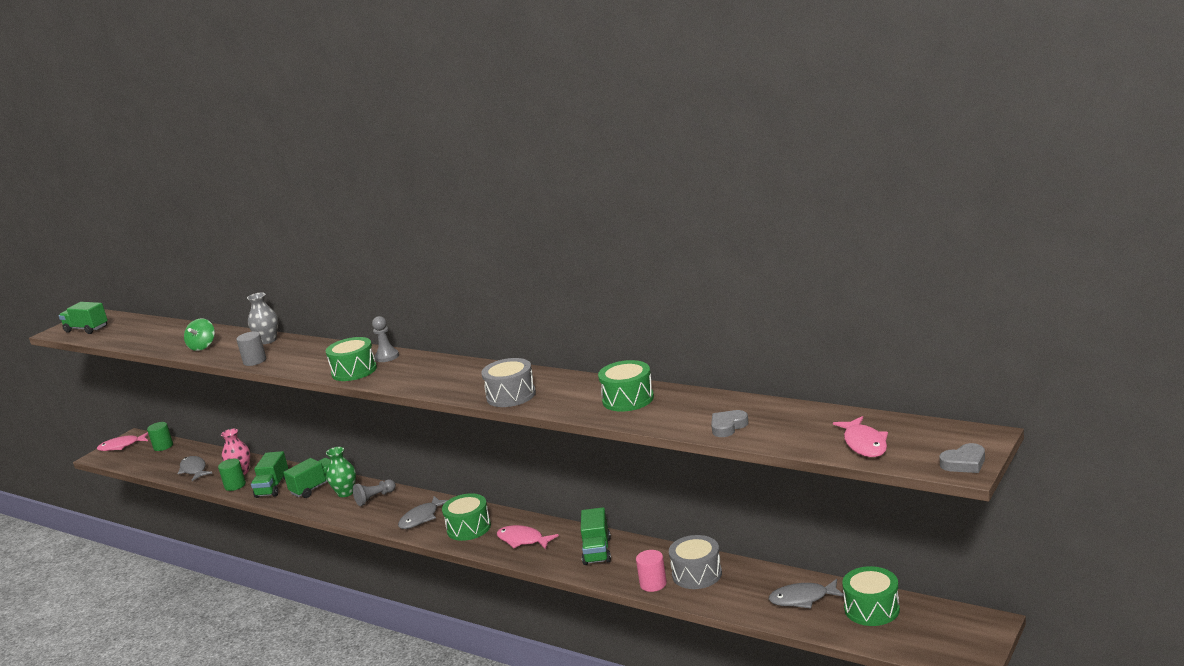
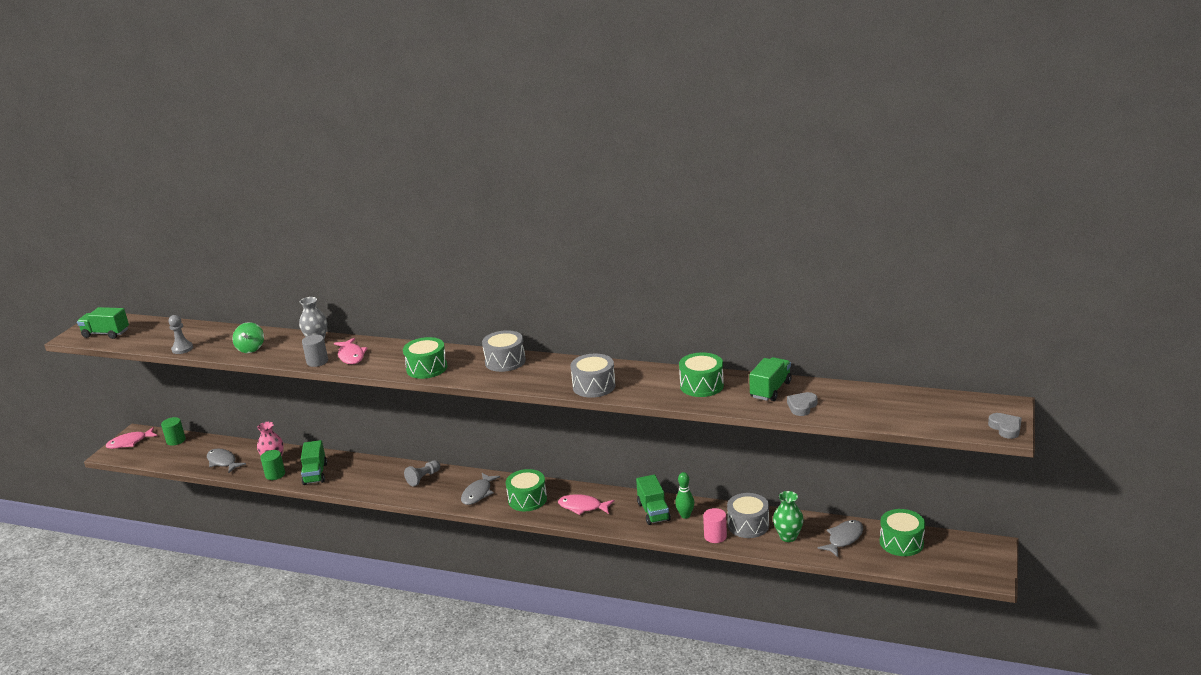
camera: 15 degrees left, 5 degrees up
(315, 487) = (359, 471): green truck -> green truck (770, 390)
(345, 493) = (392, 475): green vase -> green vase (788, 537)
(387, 357) = (450, 353): grey pawn -> grey pawn (182, 349)
(436, 366) = (505, 361): none -> grey drum
(630, 558) = (685, 515): none -> green bowling pin
(802, 599) = (844, 539): grey fish -> grey fish turned 150 degrees clockwise
(864, 444) = (920, 416): pink fish -> pink fish (351, 356)
(964, 463) = (1005, 428): grey heart -> grey heart turned 75 degrees counterclockwise

